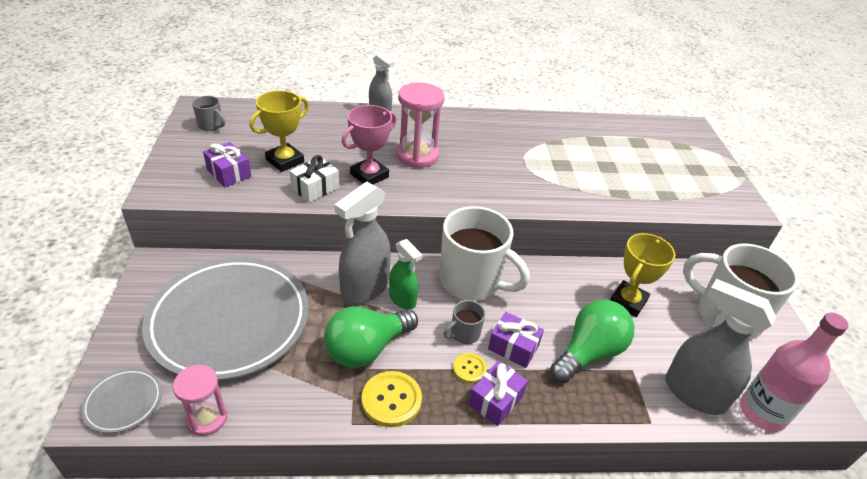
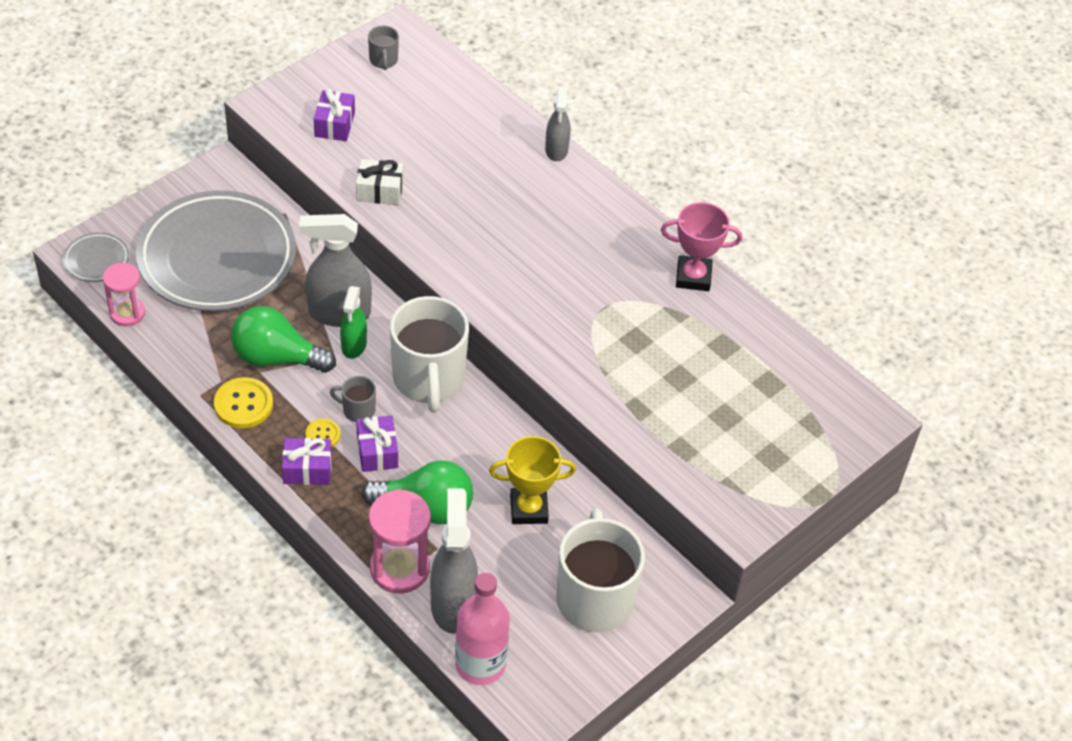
camera: 50 degrees right, 10 degrees up
(285, 161) = (393, 144): yellow trophy -> none
(369, 175) = (441, 212): pink trophy -> pink trophy (693, 277)
(417, 155) = (513, 224): pink hourglass -> pink hourglass (399, 568)

